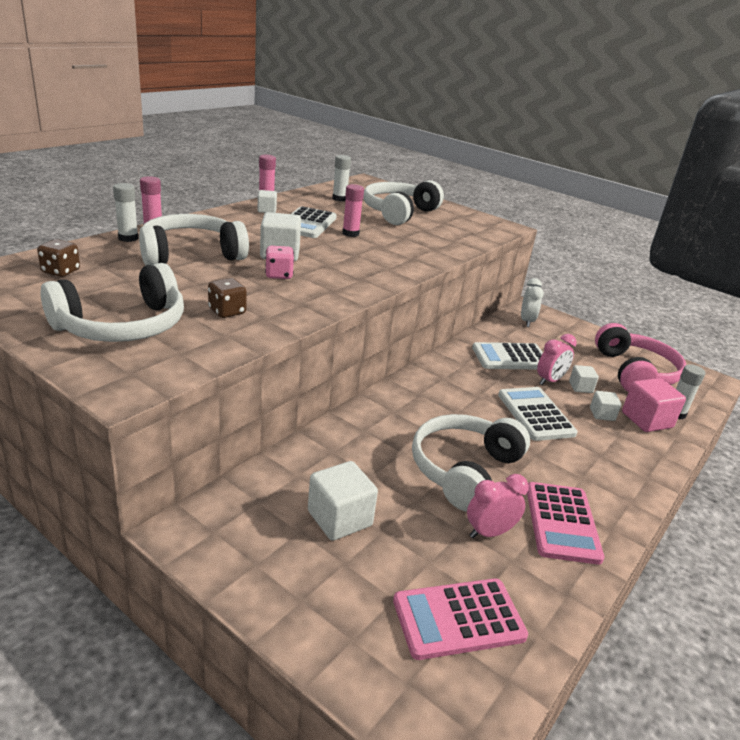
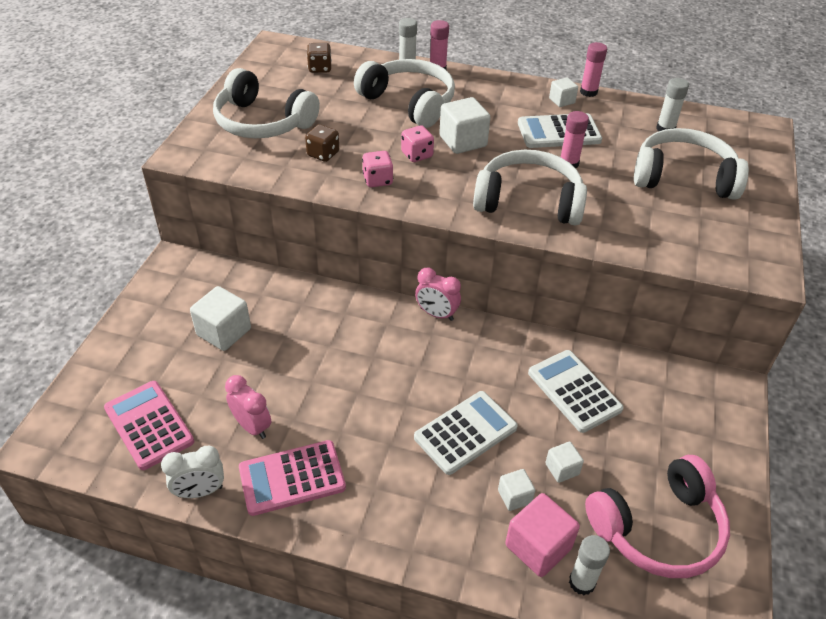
camera: 70 degrees right, 15 degrees up
(299, 300) = (377, 180): none -> pink dice
(464, 470) = (329, 393): white headphones -> white headphones (528, 201)
(526, 321) = (689, 392): white clock -> white clock (200, 491)
(550, 381) = (551, 436): pink clock -> pink clock (436, 314)

